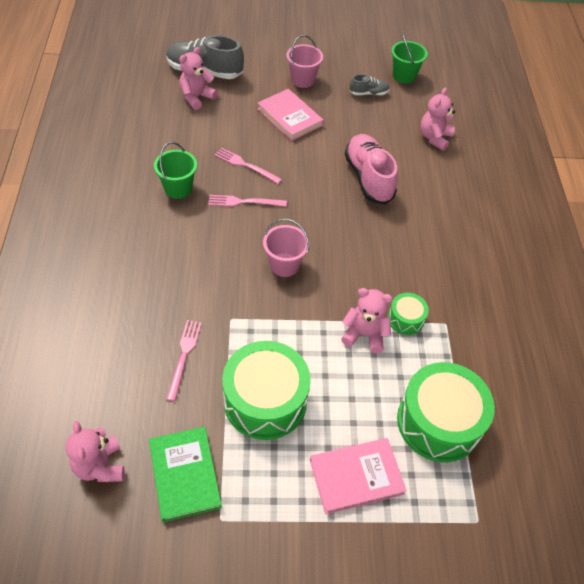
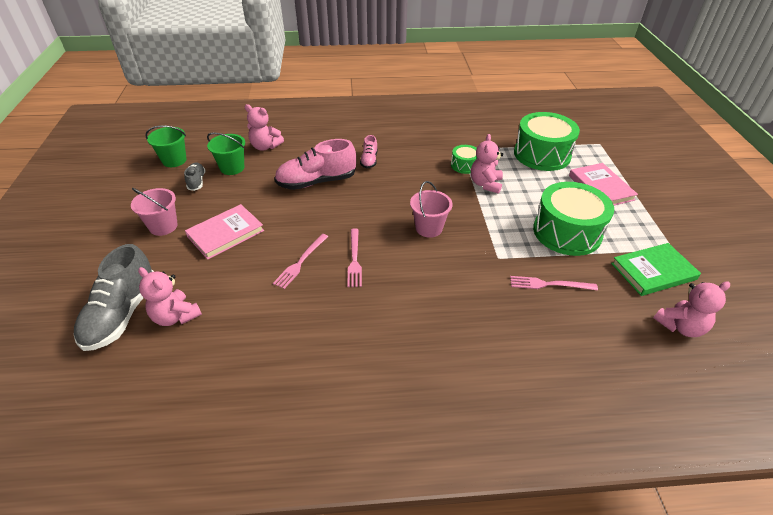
camera: 90 degrees left, 10 degrees down
(178, 188) = (339, 315): green bucket -> green bucket (232, 168)
(412, 224) = (369, 160): none -> pink shoe

